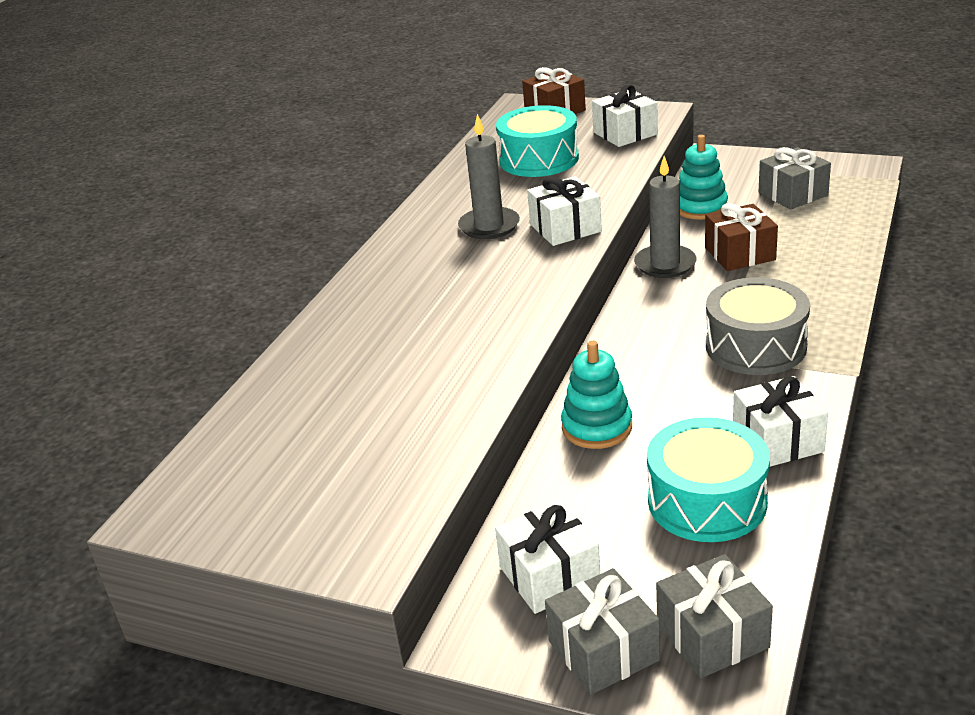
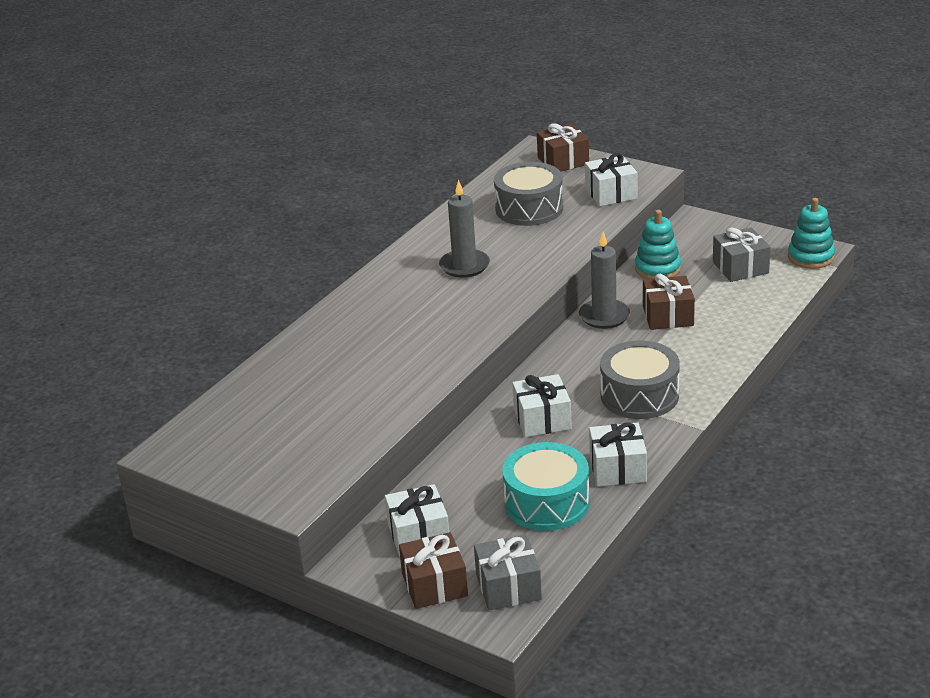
camera: 10 degrees right, 0 degrees up
(539, 159) = (529, 208): turquoise drum -> grey drum
(565, 228) = (522, 276): white gift -> white gift (542, 419)
(597, 427) = (493, 439): turquoise stacking toy -> turquoise stacking toy (811, 257)
(603, 650) = (434, 585): grey gift -> brown gift

